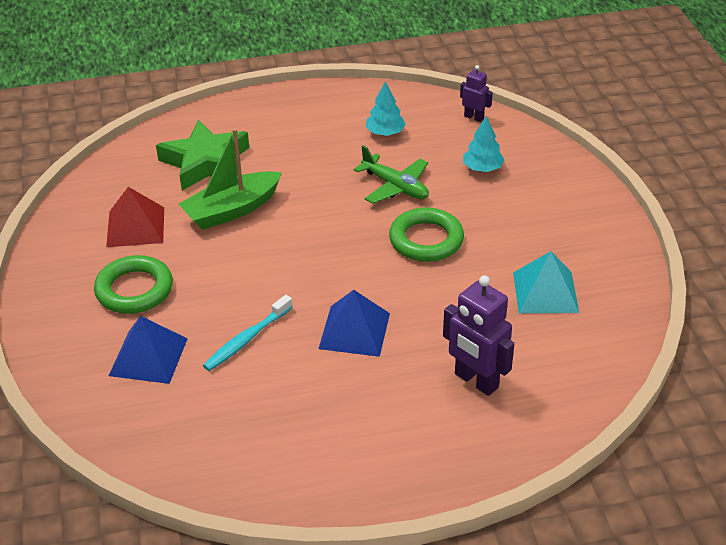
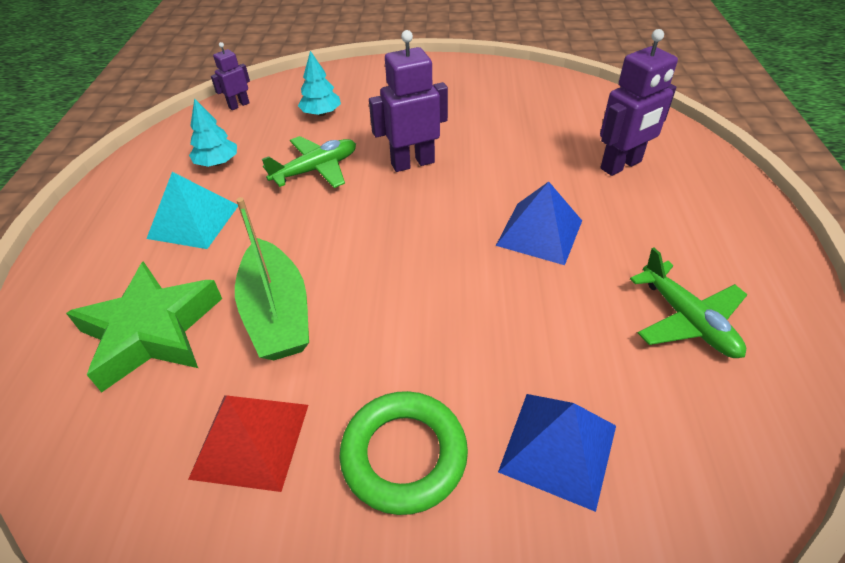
camera: 75 degrees left, 5 degrees up
(247, 339) = (539, 328): turquoise toothbrush -> none
(273, 424) = (687, 320): none -> green plane
(426, 240) = (412, 163): green ring -> purple robot
(545, 292) = (510, 110): turquoise pyramid -> turquoise pyramid (194, 221)

